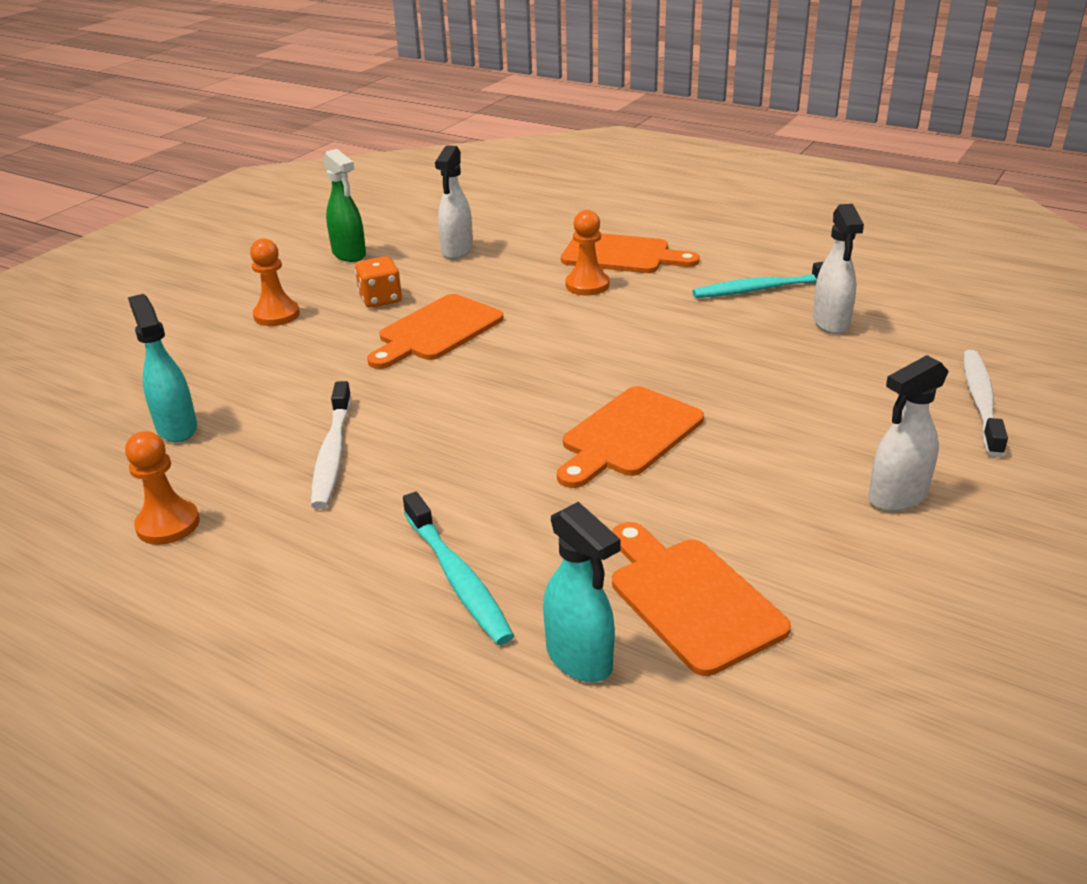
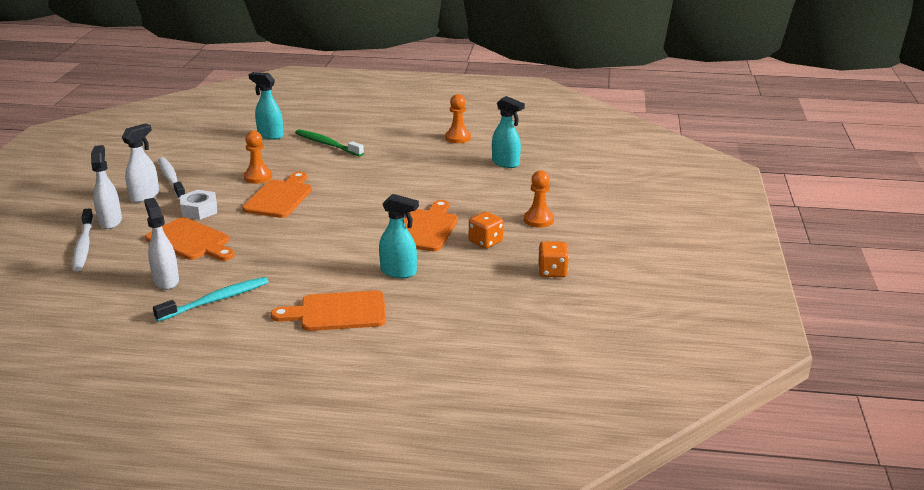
camera: 155 degrees right, 5 degrees down
(332, 454) = (418, 167): white toothbrush -> white toothbrush (171, 179)
(349, 254) = (552, 271): green spray bottle -> orange dice
(457, 251) = (473, 291): white spray bottle -> white spray bottle (110, 221)
(457, 577) = (327, 144): turquoise toothbrush -> green toothbrush
(522, 282) = (399, 272): none -> turquoise spray bottle
(587, 285) = (349, 279): orange pawn -> orange pawn (258, 177)
(691, 599) = (234, 153): orange cutting board -> orange cutting board (190, 241)
(782, 436) = (199, 210): none -> white nut

